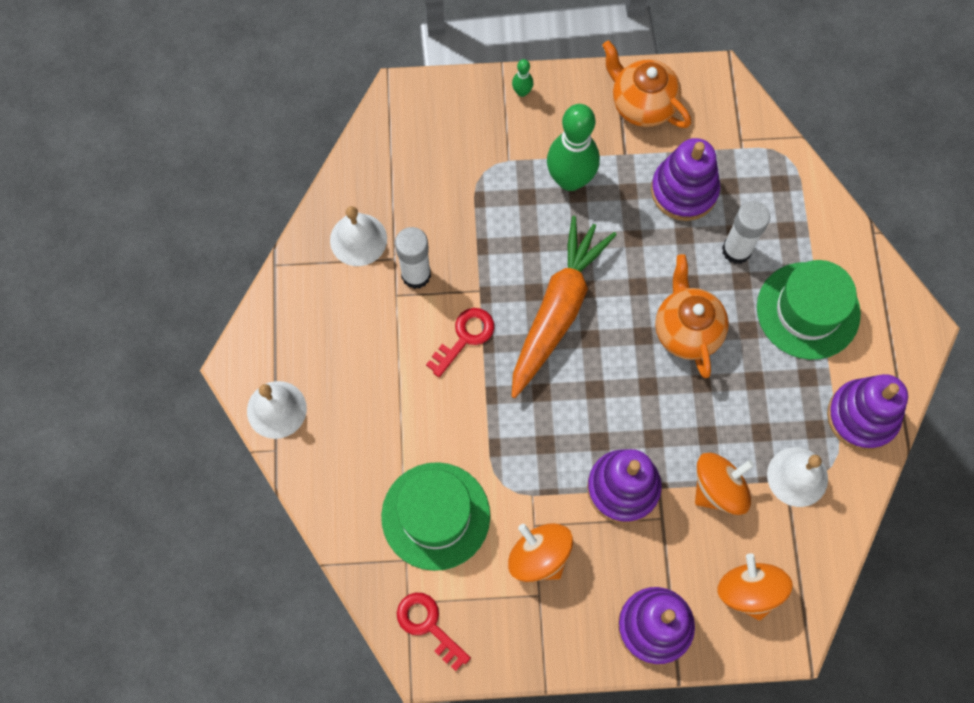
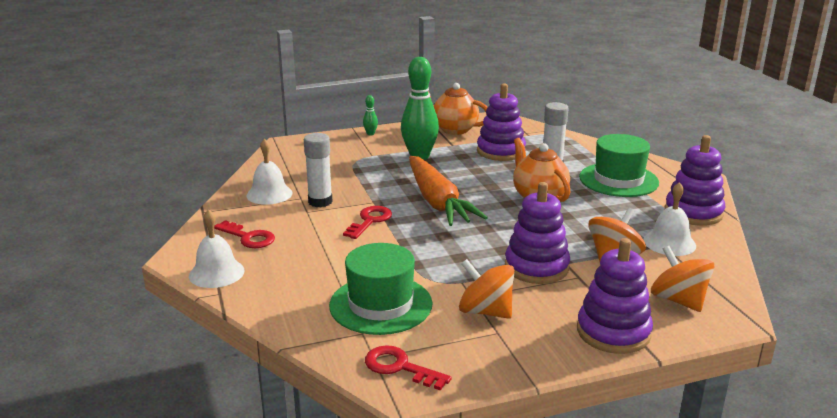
camera: 15 degrees left, 45 degrees down
(319, 341) = (248, 237): none -> red key
(557, 310) = (437, 202): orange carrot -> orange carrot turned 150 degrees clockwise

